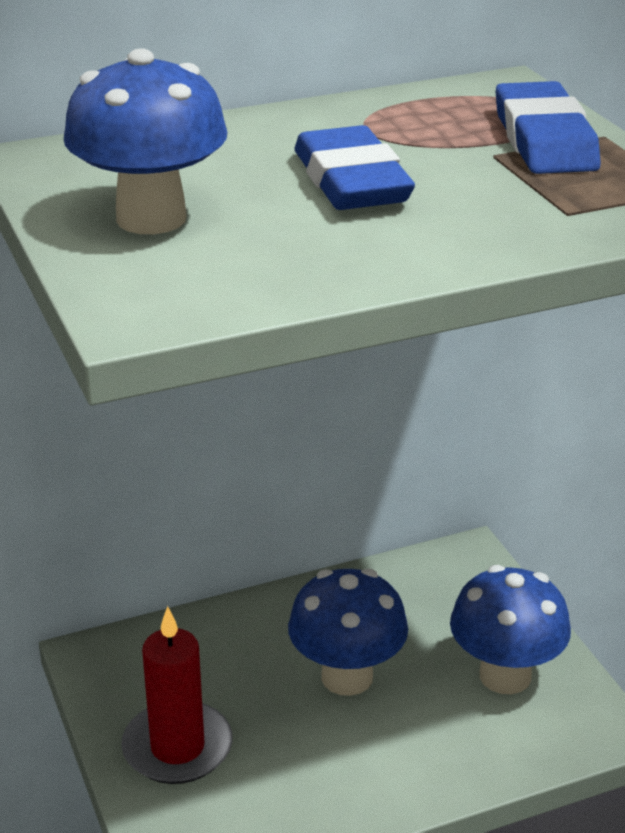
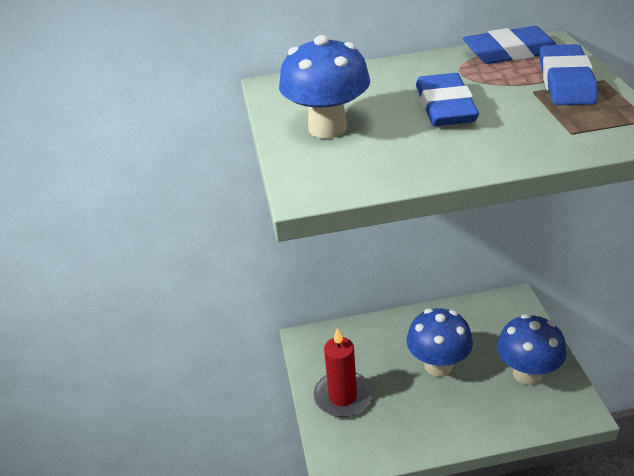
camera: 15 degrees right, 5 degrees up
(445, 98) = (510, 52): none -> blue eraser

